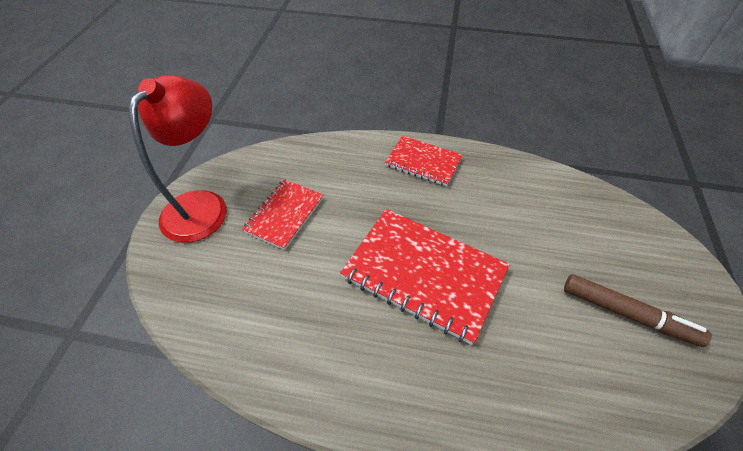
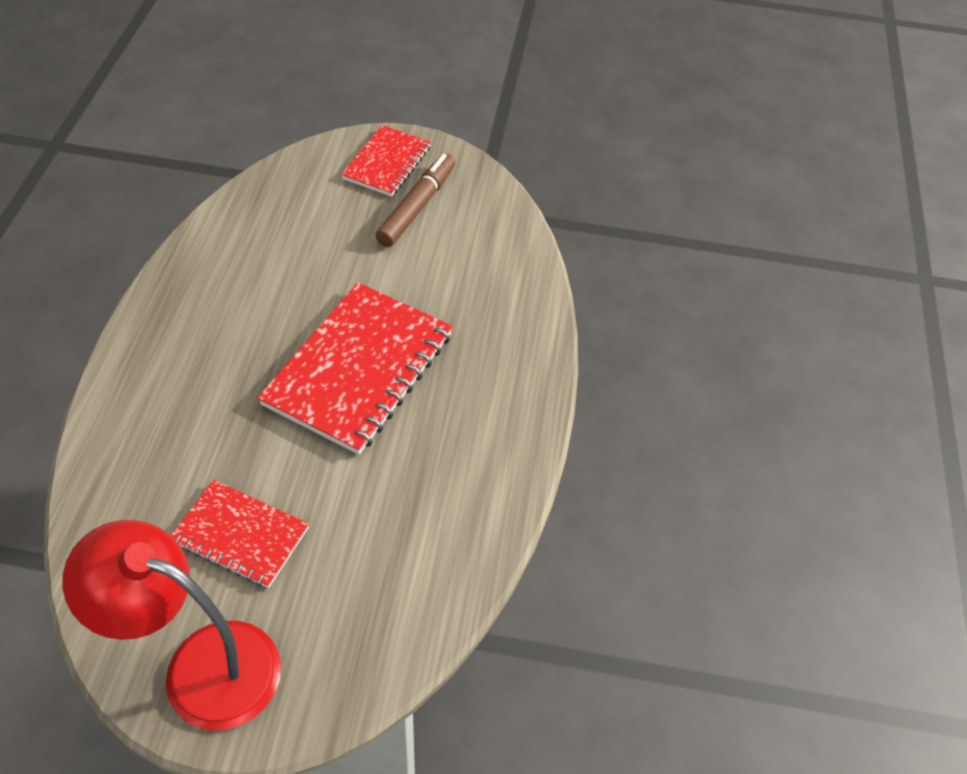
camera: 95 degrees left, 0 degrees up
(423, 162) = (162, 356): red notebook -> red notebook (387, 163)

